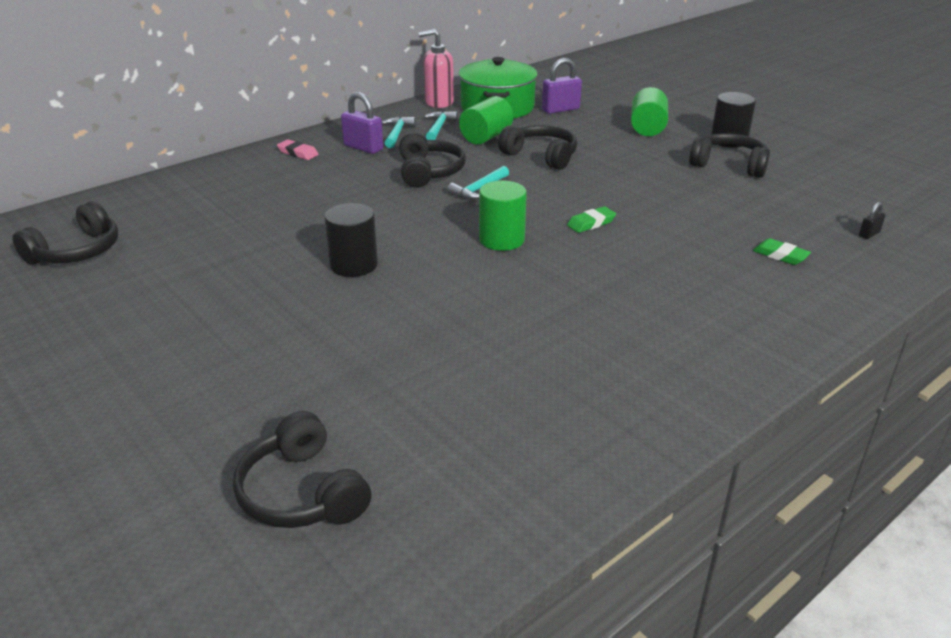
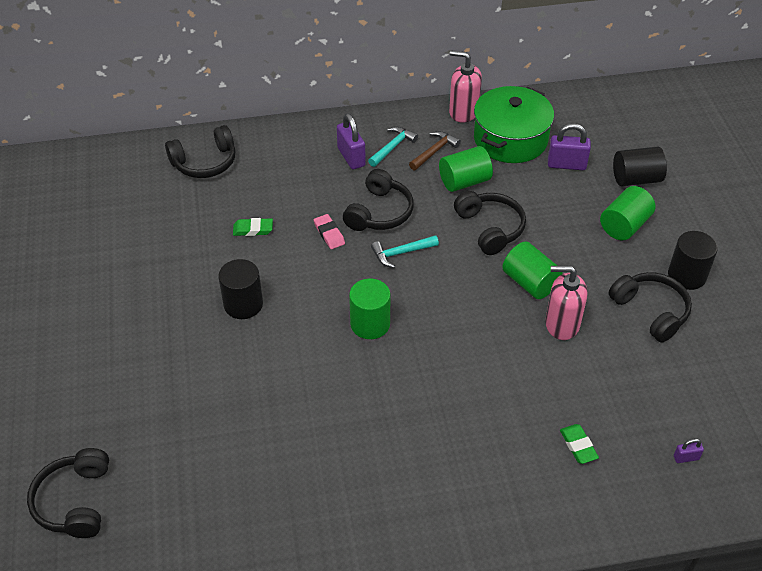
camera: 30 degrees right, 15 degrees up
(76, 251) = (76, 207): black headphones -> black headphones (205, 162)
(298, 153) = (295, 144): pink eraser -> pink eraser (329, 234)
(439, 128) = (434, 152): turquoise hammer -> brown hammer
(591, 223) = (457, 335): green eraser -> green eraser (253, 229)
(614, 176) = (530, 282): none -> green cylinder
(624, 104) = (636, 179): none -> black cylinder
(671, 191) = (561, 324): none -> pink soap dispenser
(869, 234) = (686, 458): black padlock -> purple padlock

